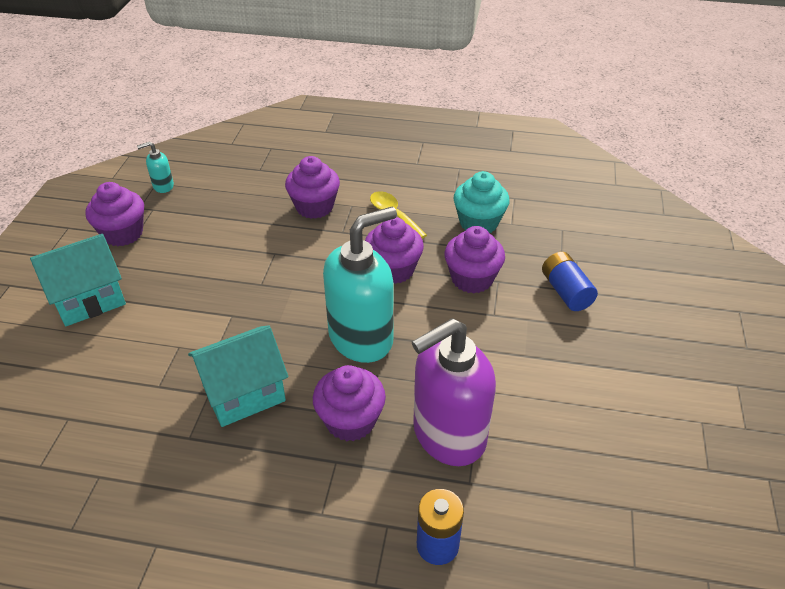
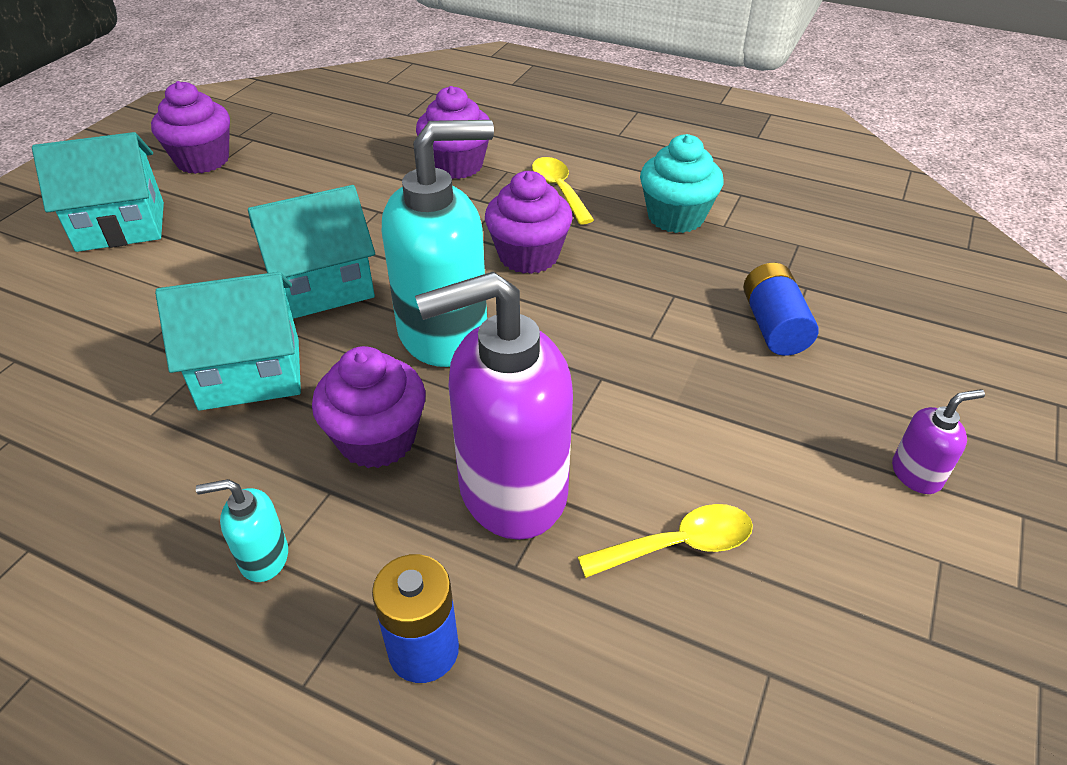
camera: 15 degrees right, 0 degrees up
(163, 186) = (279, 116): turquoise soap dispenser -> turquoise soap dispenser (263, 558)
(263, 319) = (323, 287): none -> turquoise house
(472, 279) = (636, 285): purple cupcake -> none
(558, 447) = (678, 545): none -> yellow spoon
(675, 372) = (916, 474): none -> purple soap dispenser

